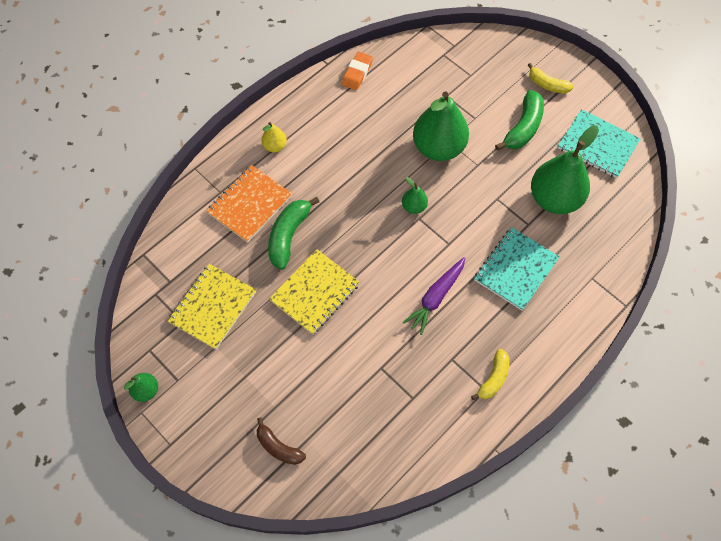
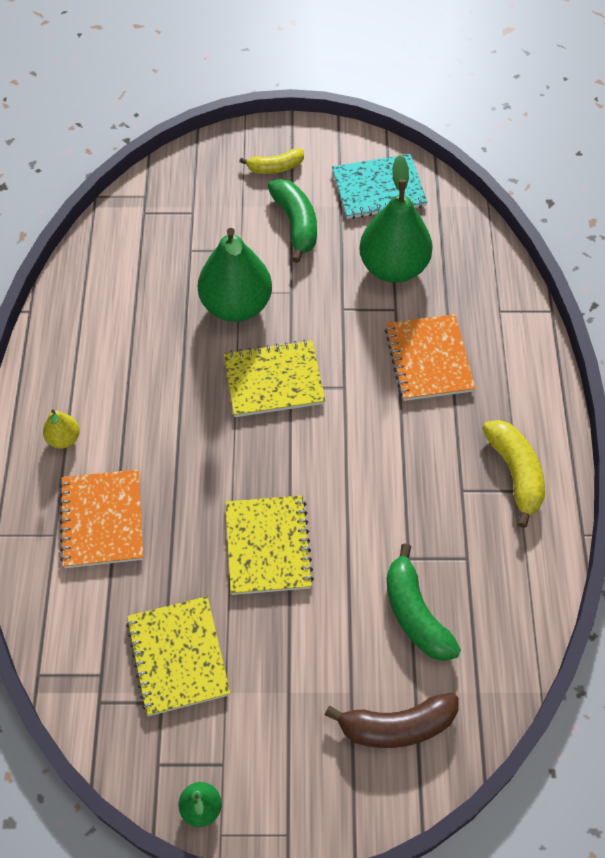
camera: 45 degrees left, 5 degrees down
(278, 447) = (396, 726): brown banana -> brown banana, size x1.53
(288, 235) = (179, 515): green banana -> green banana (415, 613)
(357, 73) = (73, 297): orange eraser -> none
(414, 206) = (274, 380): green pear -> yellow notebook
(436, 297) = (386, 447): purple carrot -> none
(493, 378) = (515, 474): yellow banana -> yellow banana, size x1.53
(516, 269) = (429, 359): turquoise notebook -> orange notebook

